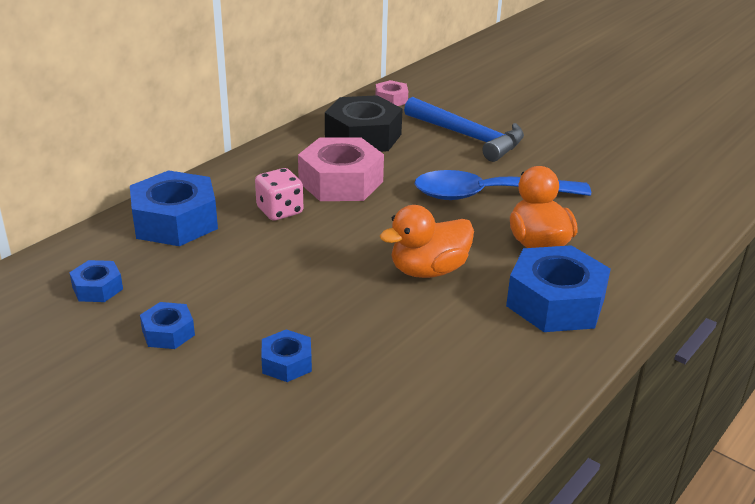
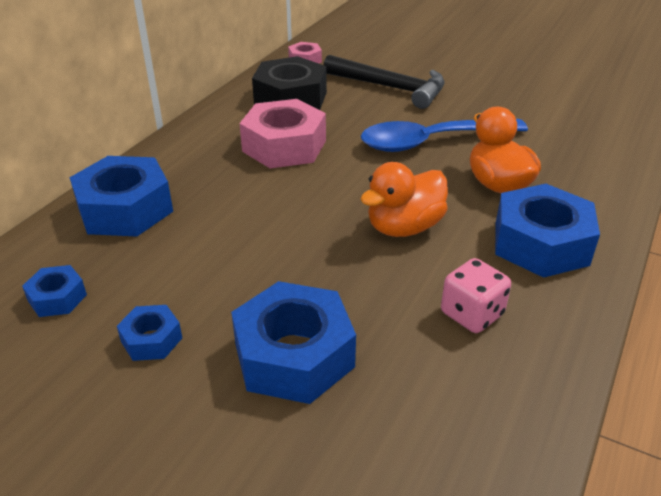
camera: 10 degrees left, 5 degrees up
(280, 211) = (232, 184): pink dice -> pink dice (472, 314)
(287, 363) = (294, 355): blue nut -> blue nut, size x2.00
(468, 137) = (390, 88): blue hammer -> black hammer

